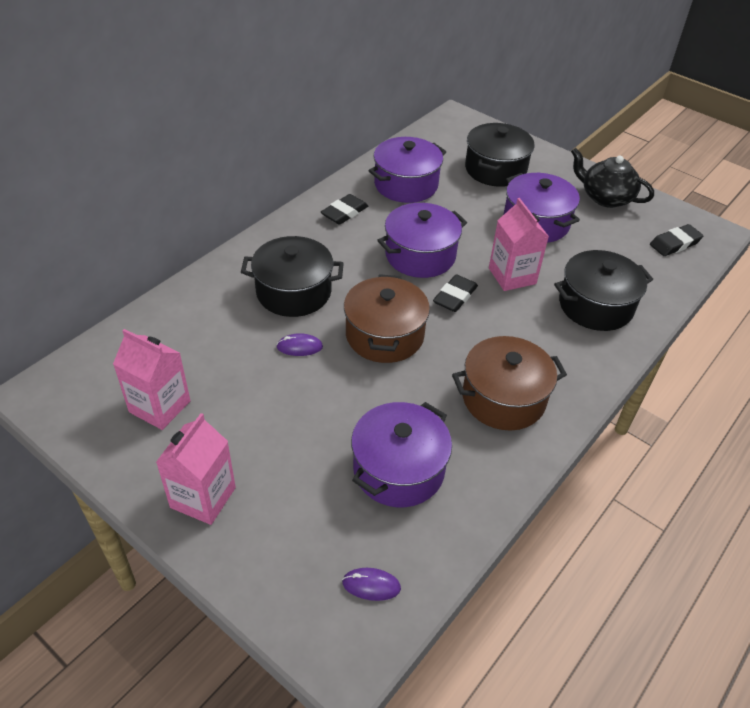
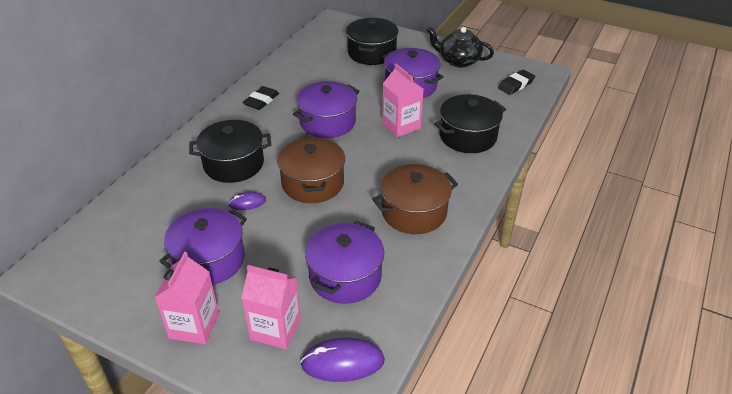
camera: 10 degrees left, 5 degrees down
(159, 406) = (143, 266): pink carton -> pink carton (275, 329)
(371, 585) = (342, 362): purple mouse -> purple mouse, size x1.79
(406, 185) = (305, 74): purple pot -> purple pot (209, 260)
(455, 296) = (361, 147): black eraser -> none

